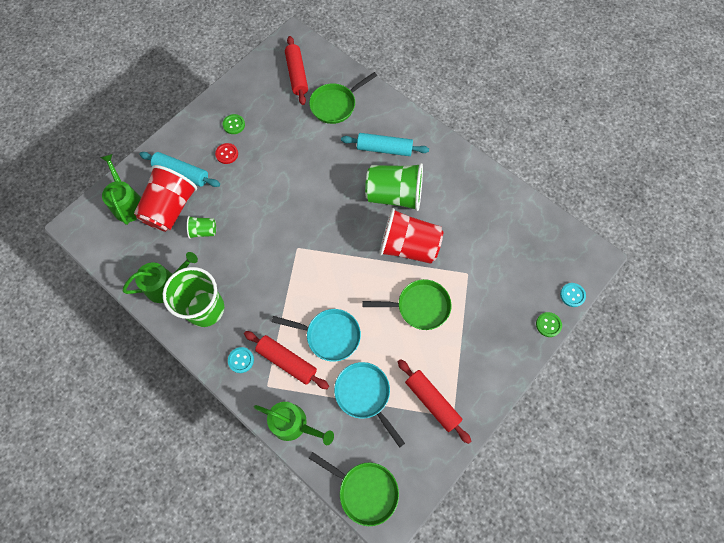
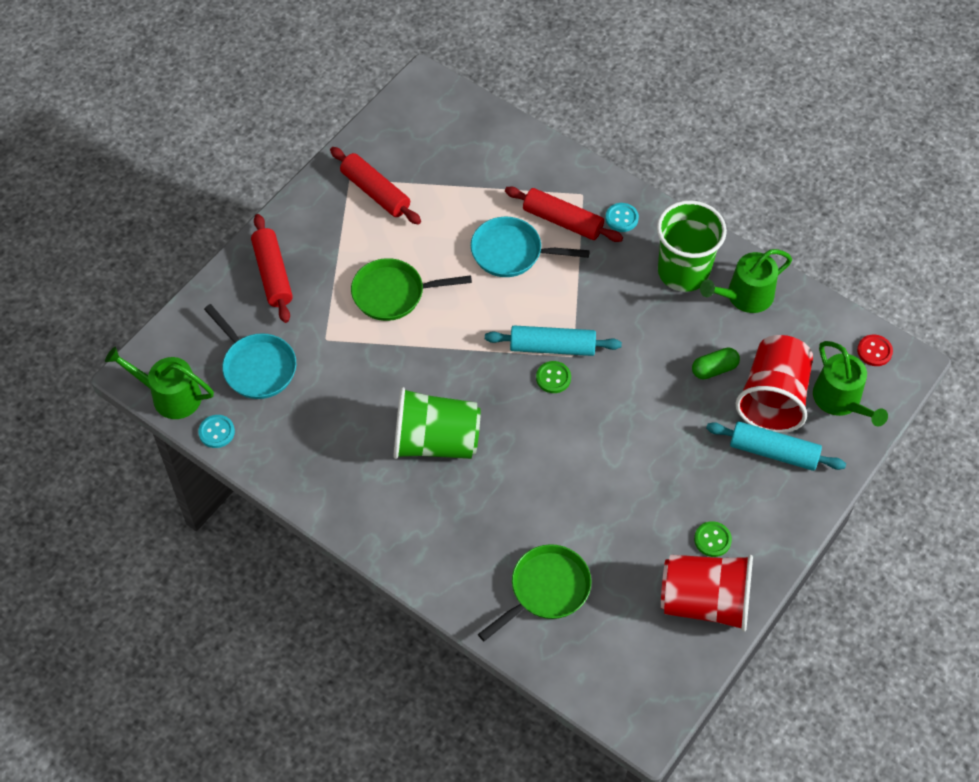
camera: 175 degrees right, 10 degrees down
(203, 231) = (714, 369): green cup -> green capsule
(227, 154) = (711, 488): red button -> red button (874, 351)
(293, 424) = (543, 160): green watering can -> green watering can (170, 396)
(297, 75) = (623, 645): red rolling pin -> red rolling pin (273, 274)
(364, 394) = (459, 193): turquoise pan -> turquoise pan (257, 367)
(364, 490) = (452, 107): green pan -> none
(384, 149) = (456, 516): turquoise rolling pin -> turquoise rolling pin (552, 347)
(408, 246) = (411, 369): red cup -> red cup (705, 601)
(548, 325) = (219, 284): green button -> green button (553, 378)
(572, 295) = (180, 322): turquoise button -> turquoise button (216, 432)

